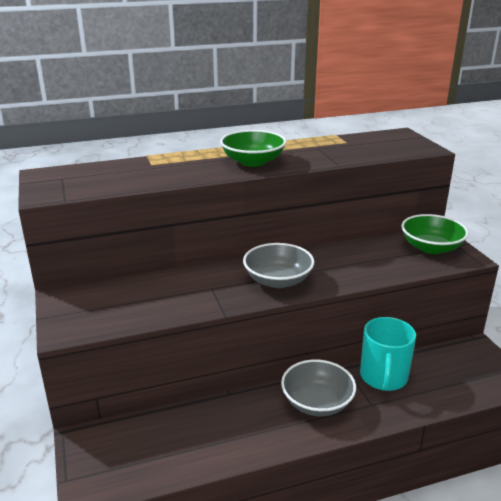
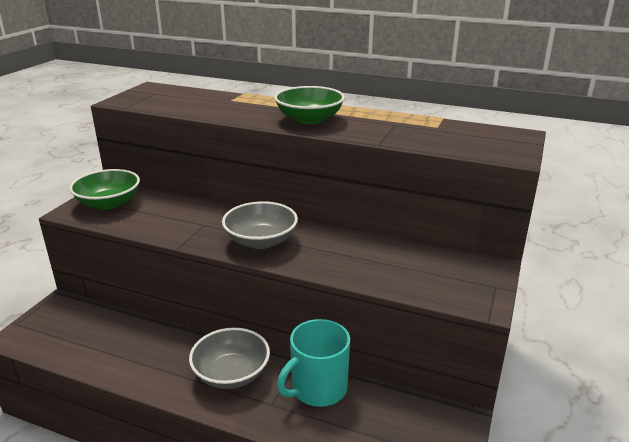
camera: 40 degrees right, 0 degrees up
(431, 247) = (459, 276): green bowl -> green bowl (109, 203)

